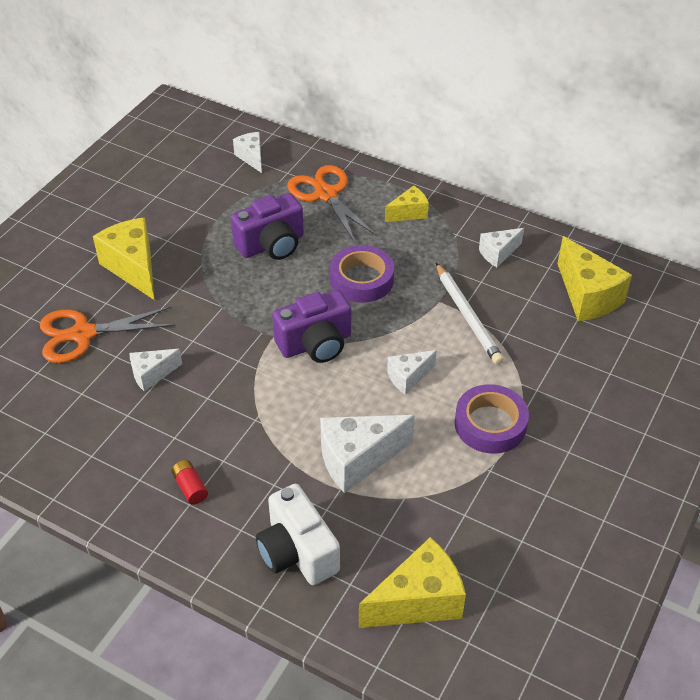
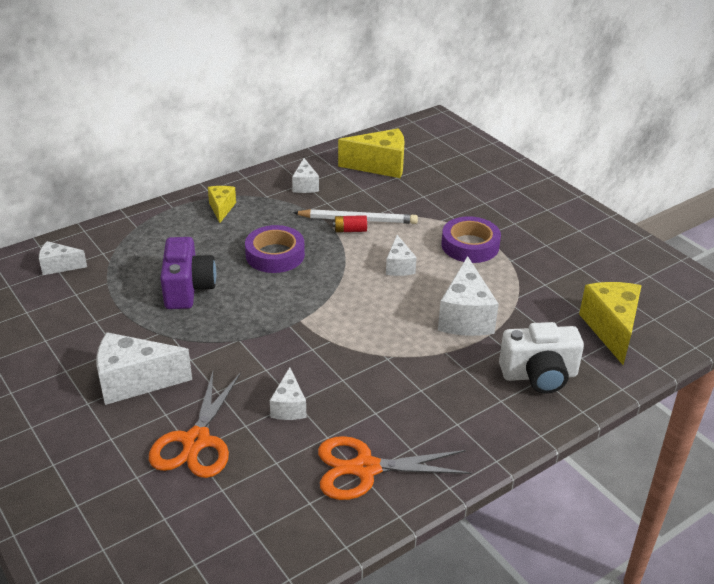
camera: 65 degrees left, 10 degrees down
(133, 268) = (134, 382): yellow cheese -> white cheese
(190, 487) = (439, 418): red battery -> red battery (350, 230)
(315, 344) = (327, 300): purple camera -> none
(326, 194) = (155, 241): orange scissors -> orange scissors (365, 468)

